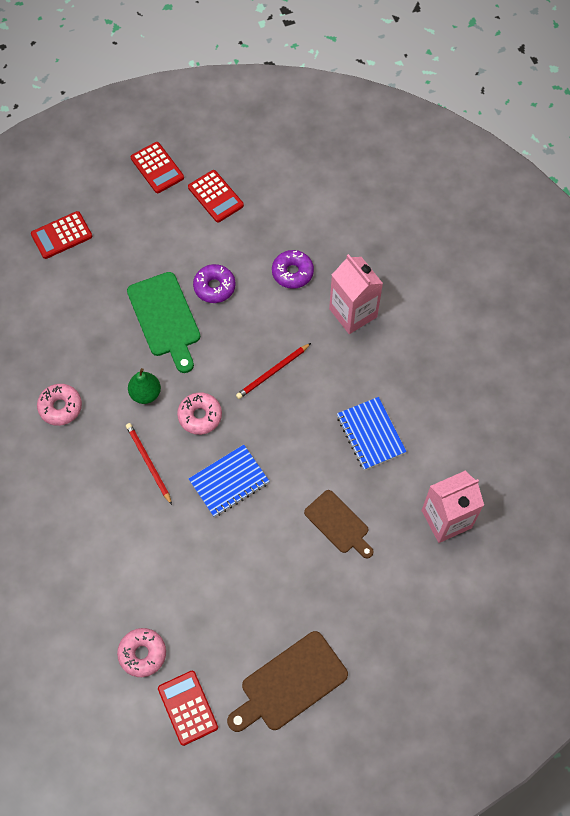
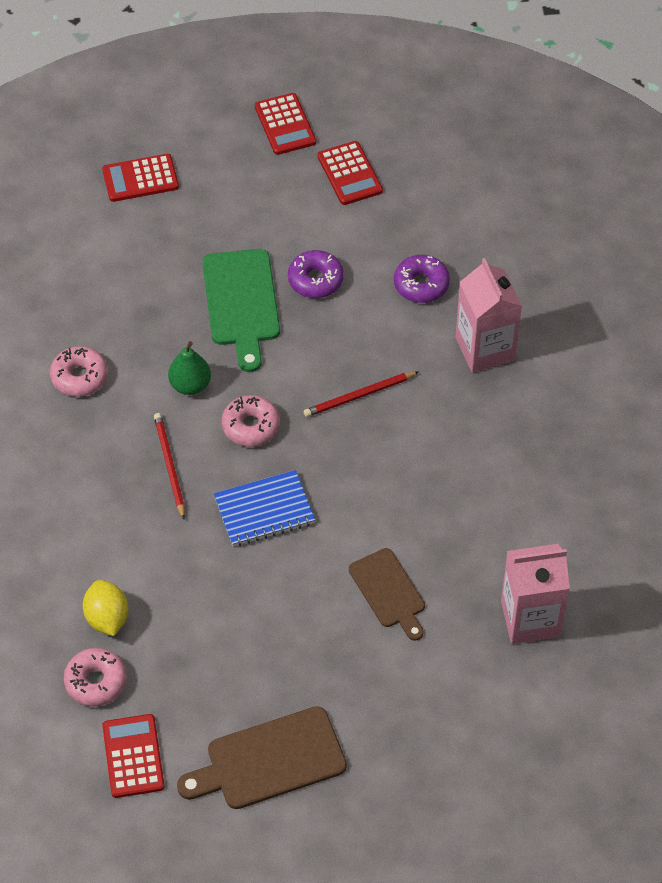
camera: 15 degrees right, 10 degrees down
(136, 599) = (107, 618): none -> yellow lemon
(370, 434) = (463, 497): blue notebook -> none

